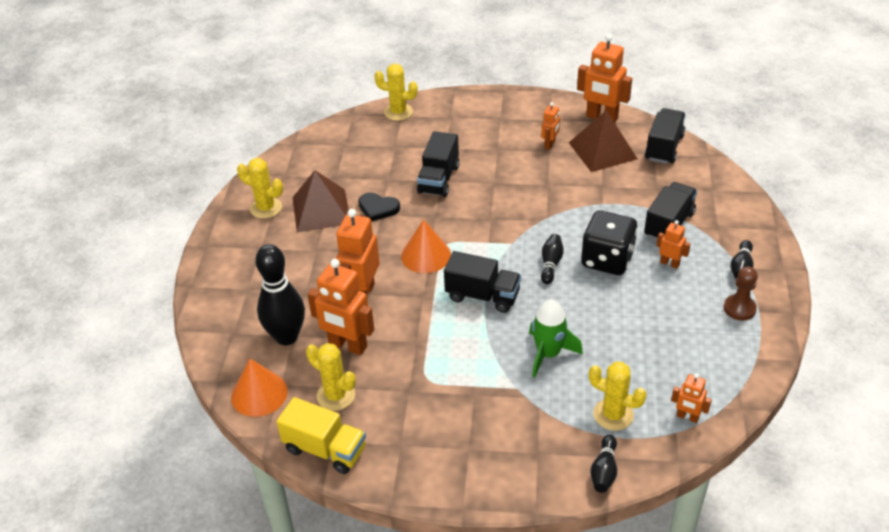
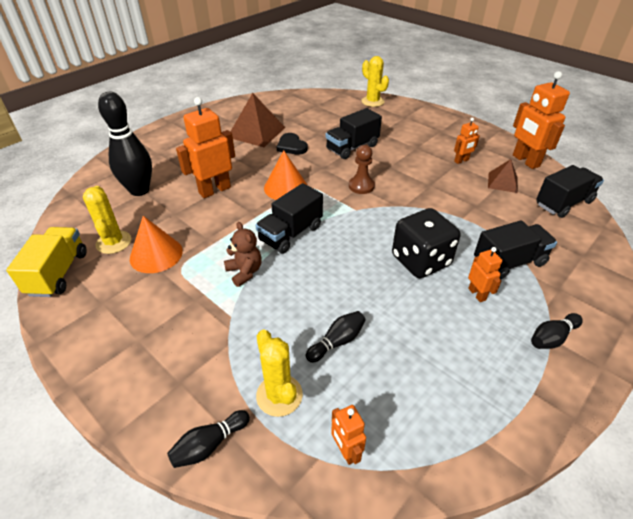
camera: 35 degrees right, 0 degrees up
(259, 394) = (78, 214): orange cone -> orange cone (156, 254)
(266, 208) = (228, 117): yellow cactus -> none
(325, 449) = (58, 273): yellow truck -> yellow truck turned 150 degrees counterclockwise
(347, 345) = (164, 215): orange robot -> none
(482, 296) = (291, 233): black truck -> black truck turned 75 degrees clockwise
(485, 350) = (244, 272): none -> brown teddy bear
(548, 354) = (287, 305): green rocket -> none
(551, 264) = (369, 239): black bowling pin -> black bowling pin (337, 342)
(602, 150) = (502, 182): brown pyramid -> brown pyramid, size x0.58
(739, 308) = (513, 376): brown pawn -> brown pawn (361, 186)

